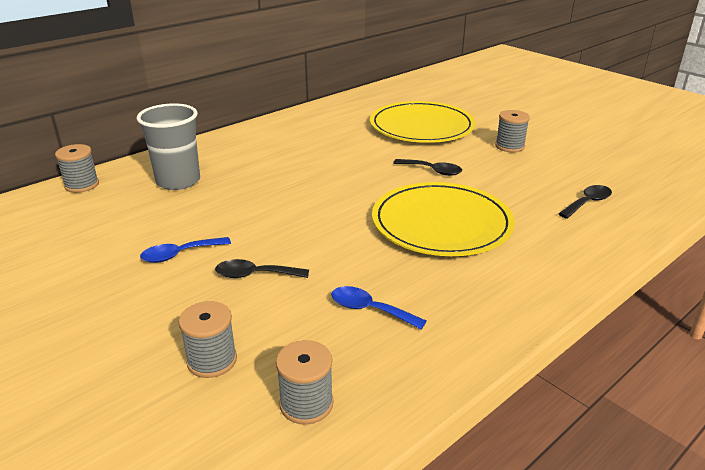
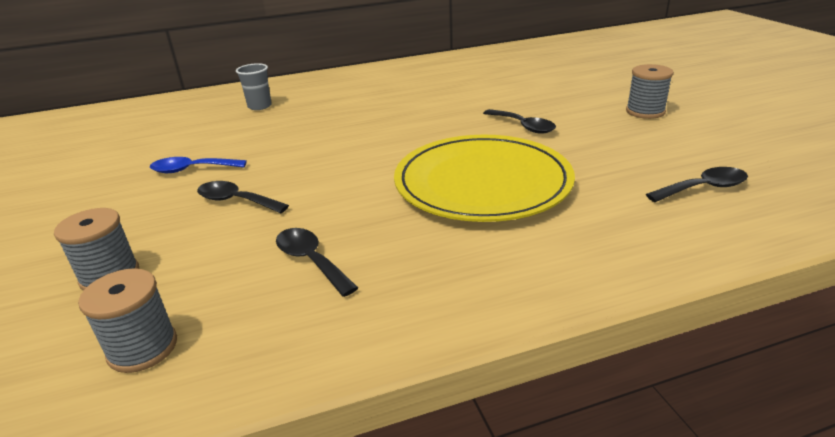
camera: 25 degrees right, 0 degrees up
(82, 185) = (181, 100): grey spool -> none
(178, 181) = (259, 106): grey cup -> grey cup, size x0.54
(369, 310) = (311, 260): blue spoon -> black spoon
(421, 127) = (551, 82): yellow plate -> none

